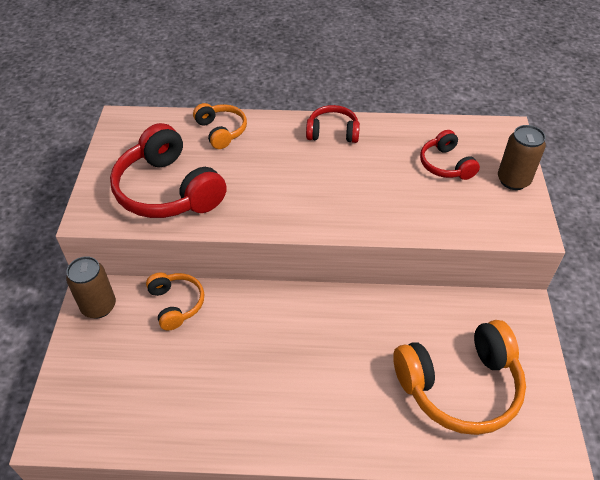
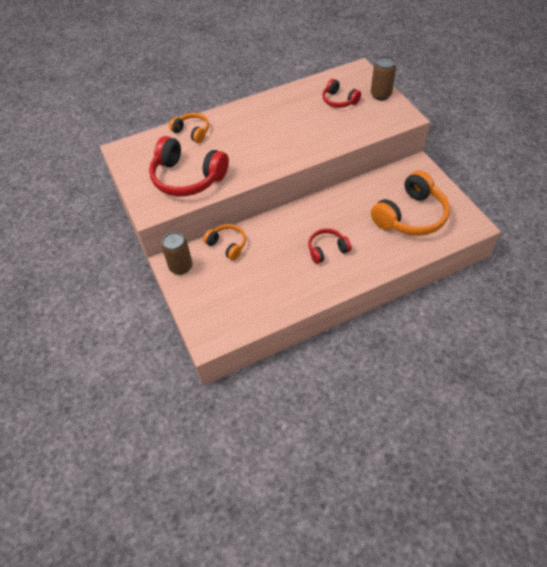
camera: 25 degrees left, 5 degrees up
(332, 132) = (261, 107): red headphones -> red headphones (327, 249)

